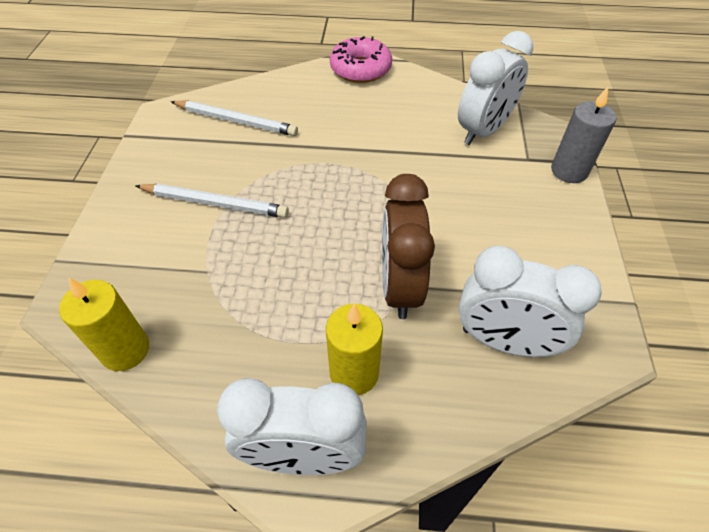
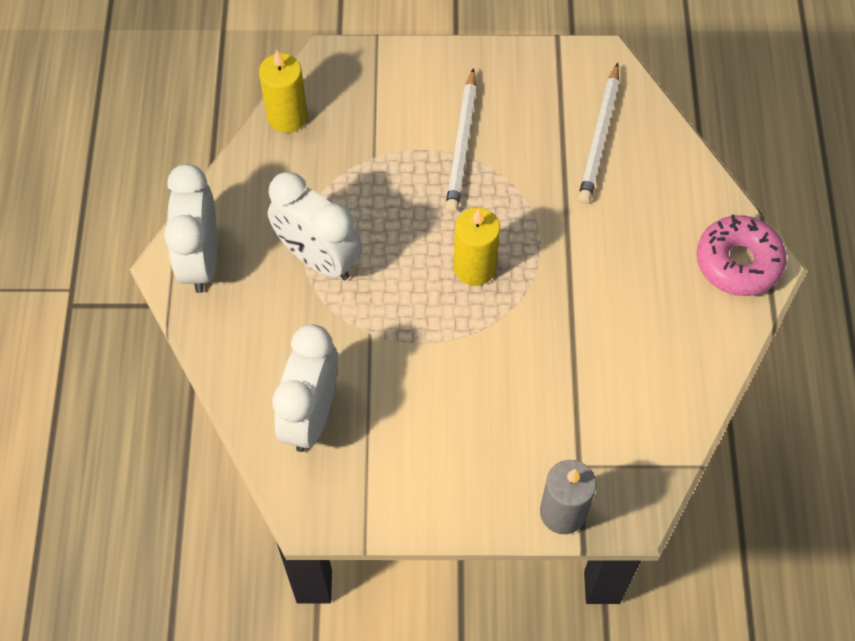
camera: 85 degrees right, 10 degrees up
(354, 373) = (273, 290): yellow candle -> yellow candle (474, 267)
(399, 286) = (368, 323): brown clock -> none
(483, 131) = (626, 415): white clock -> white clock (318, 258)

